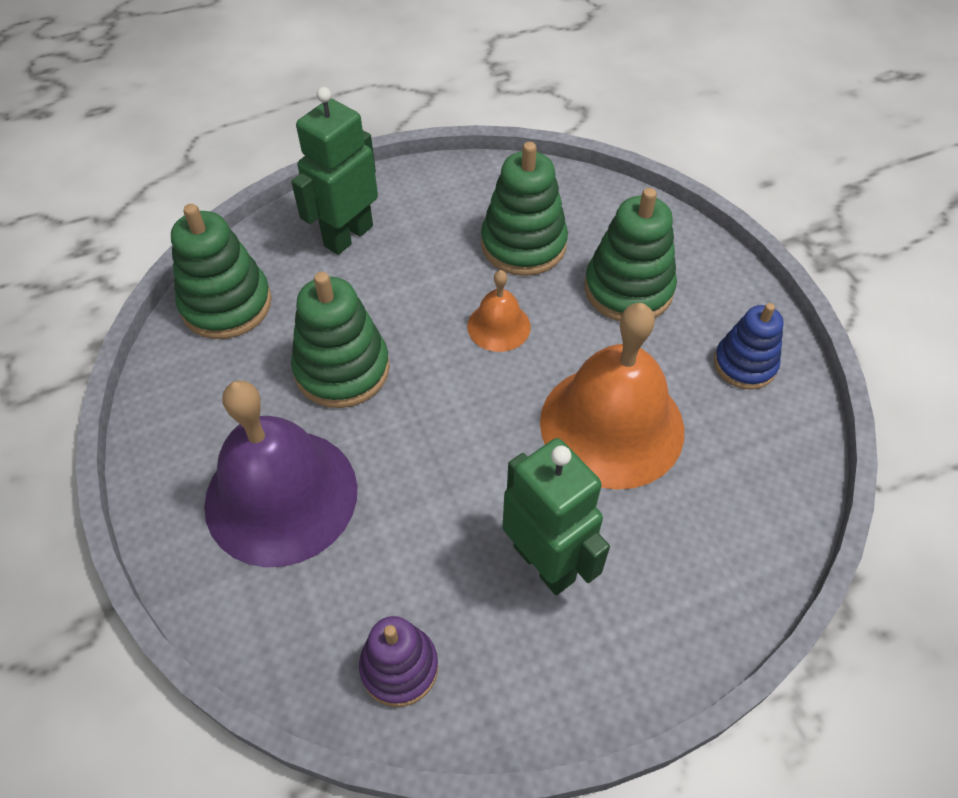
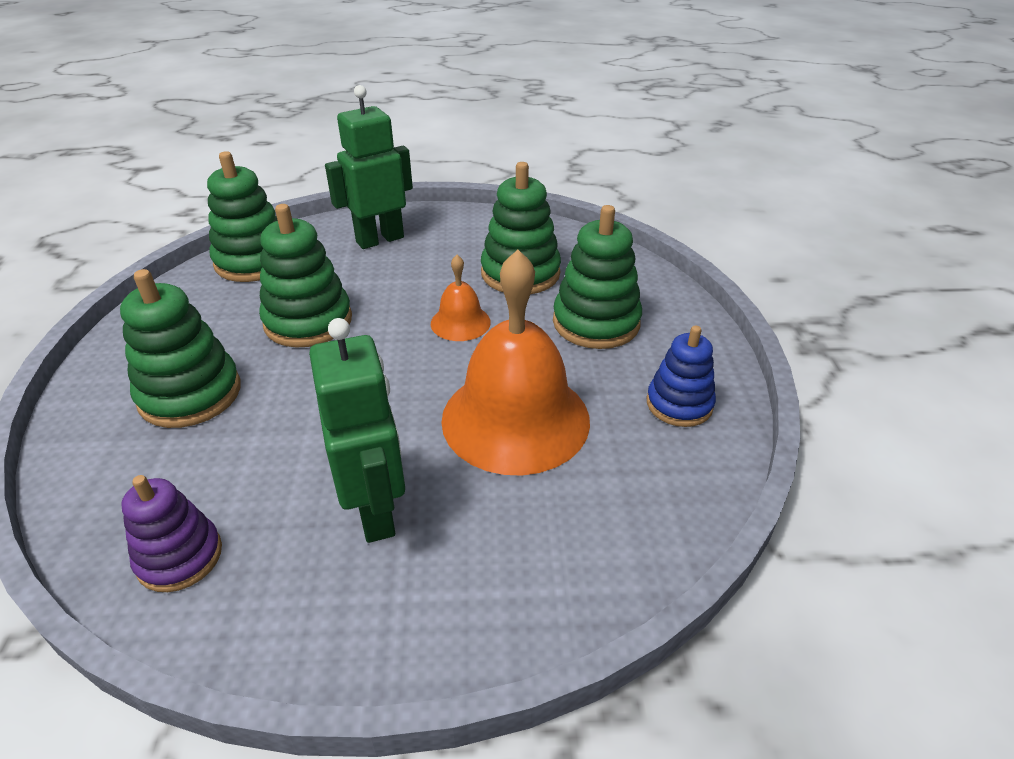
camera: 20 degrees right, 15 degrees down
(281, 496) = (190, 394): purple bell -> green stacking toy

